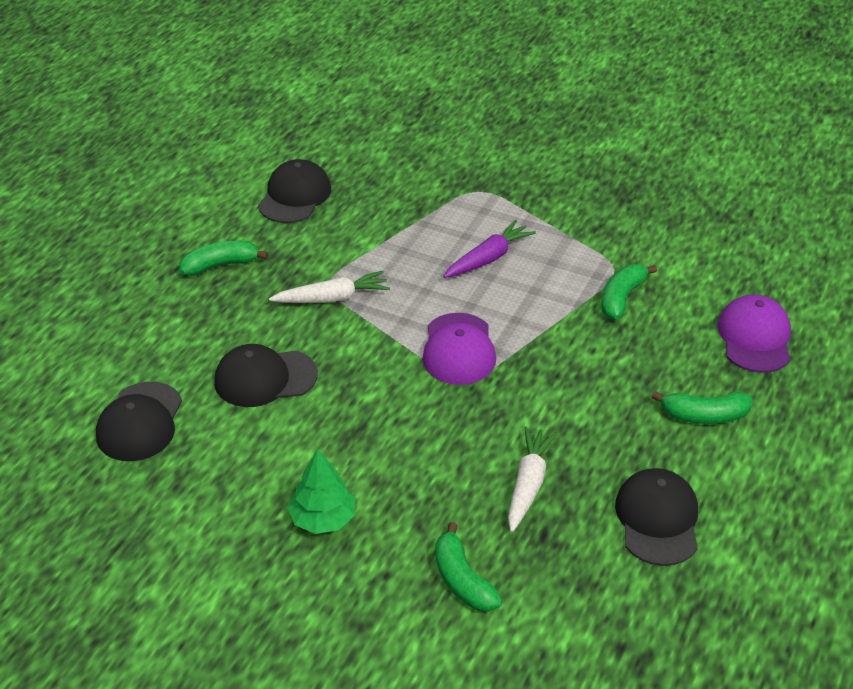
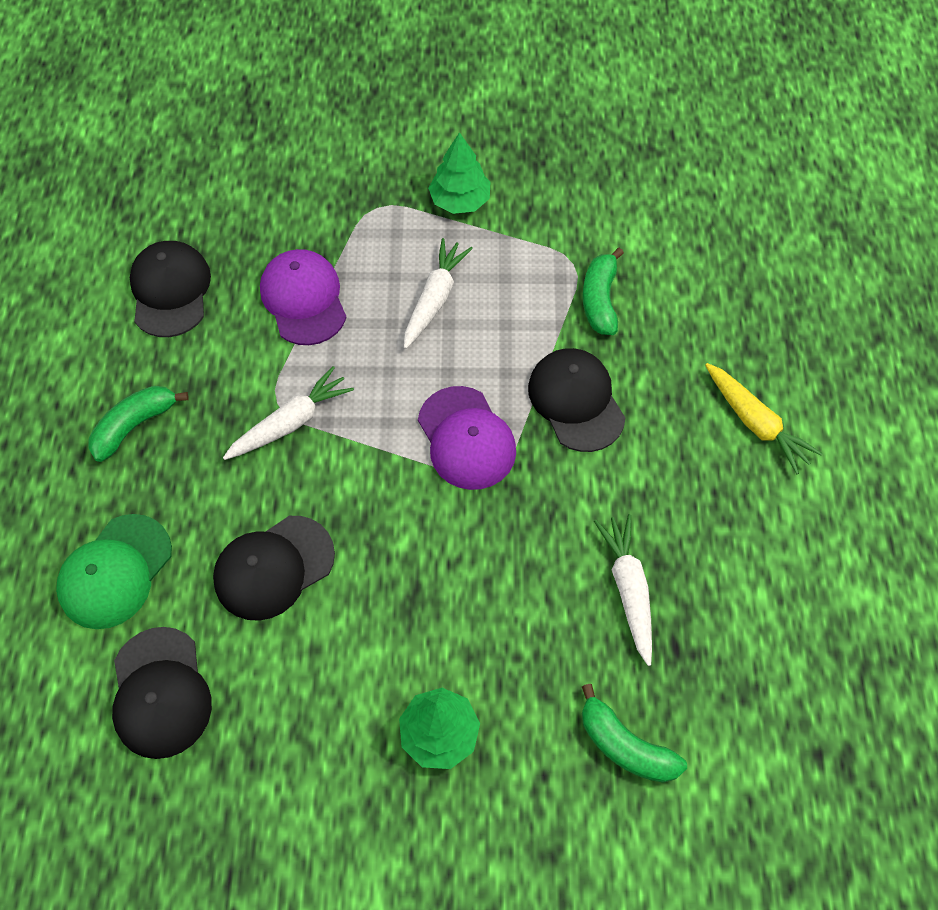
camera: 25 degrees left, 20 degrees up
(153, 343) = (115, 571): none -> green cap
(488, 258) = (435, 299): purple carrot -> white carrot
(547, 205) = (460, 200): none -> green tree
(657, 519) = (775, 577): black cap -> black cap (576, 401)
(704, 416) = (755, 423): green banana -> yellow carrot
(755, 338) = (755, 301): purple cap -> purple cap (304, 299)

